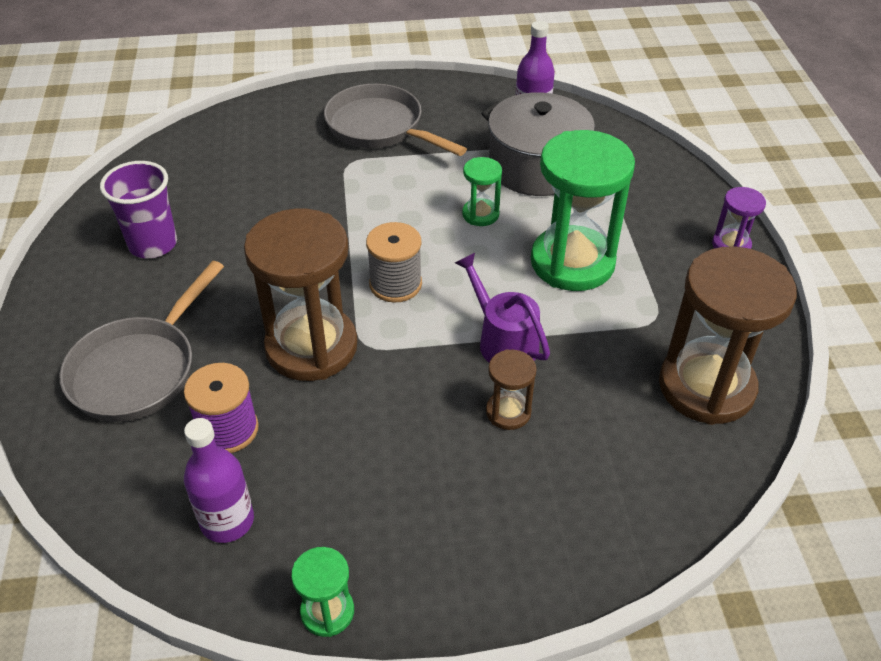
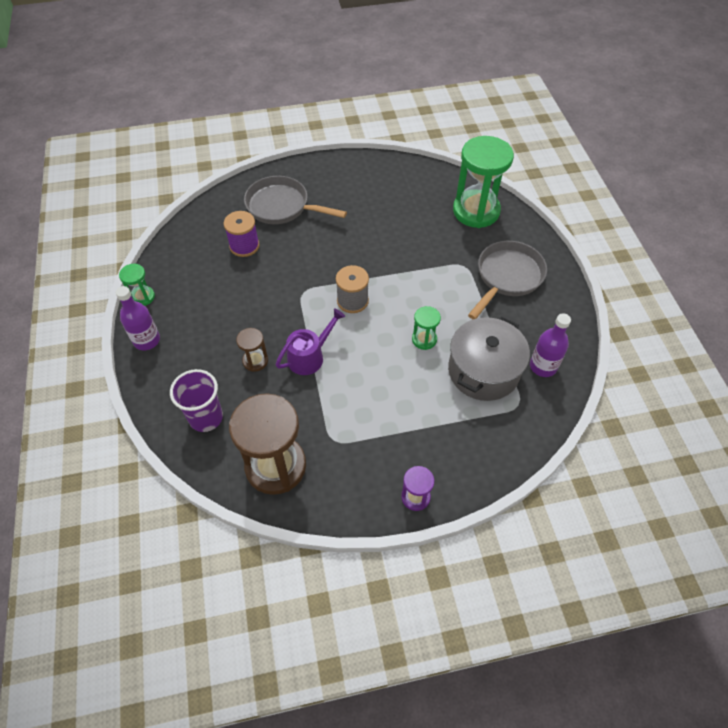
camera: 85 degrees right, 10 degrees up
(153, 244) = (372, 192): purple cup -> purple cup (206, 417)
(227, 521) = (192, 255): purple bottle -> purple bottle (147, 340)
(311, 347) = (300, 269): brown hourglass -> none
(572, 262) = (383, 393): green hourglass -> green hourglass (476, 211)

